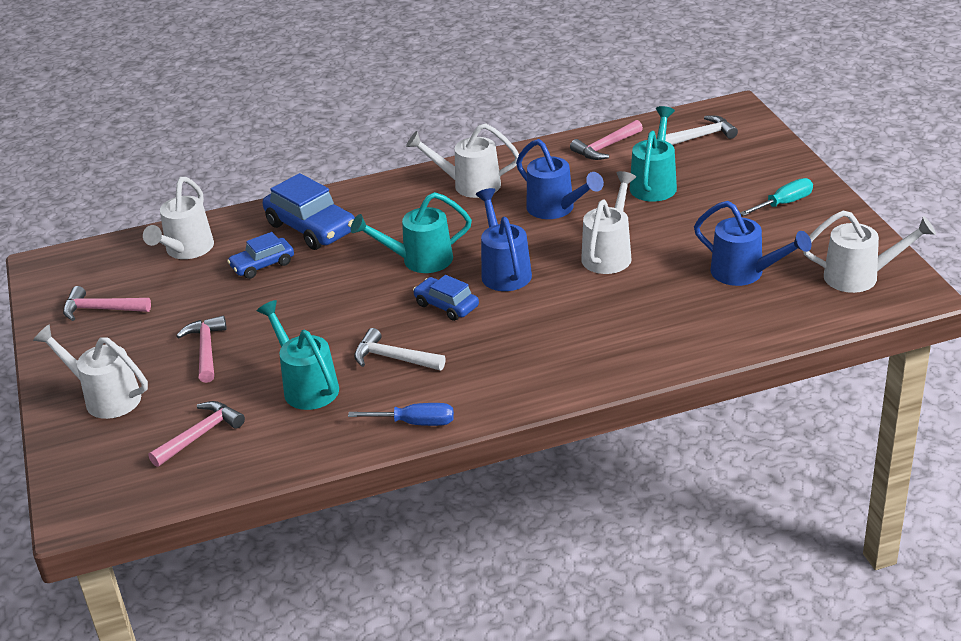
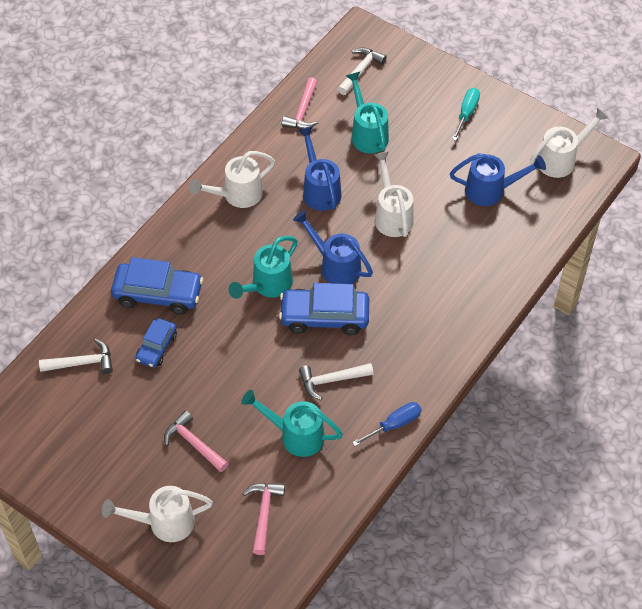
camera: 40 degrees left, 20 degrees up
(101, 309) = (75, 451): pink hammer -> none
(186, 250) = (82, 363): white watering can -> white hammer
(446, 305) = (324, 316): blue car -> blue car, size x1.69
(555, 209) = (320, 190): blue watering can -> blue watering can turned 120 degrees counterclockwise

